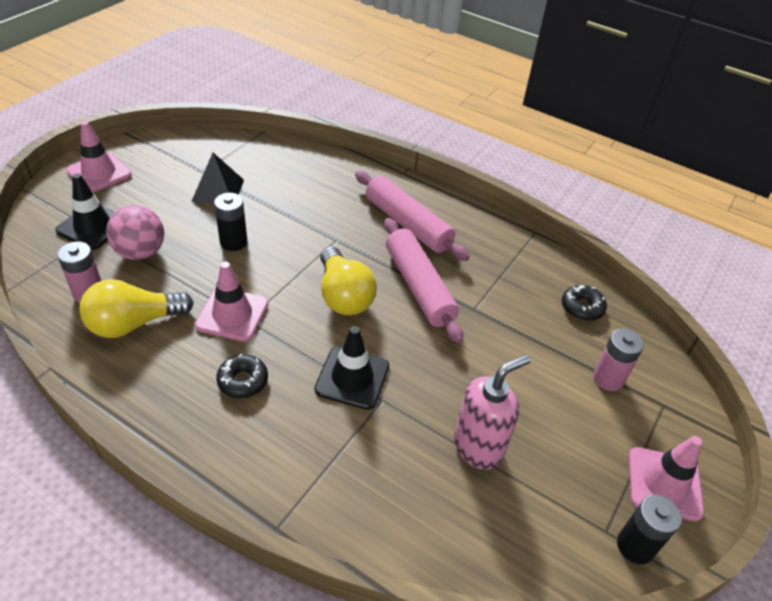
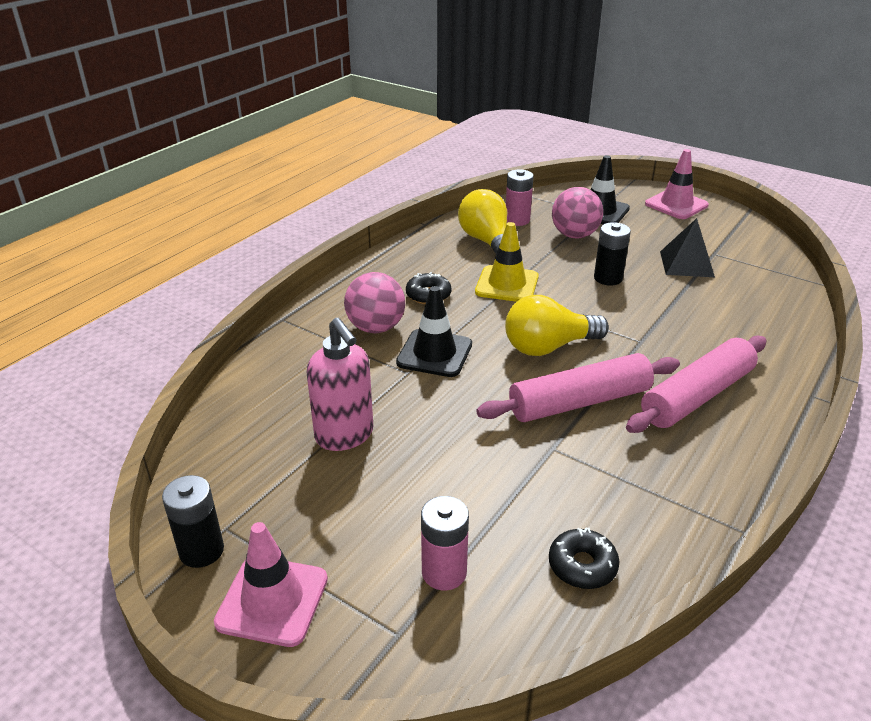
camera: 95 degrees right, 10 degrees down
(232, 314) = (507, 284): pink traffic cone -> yellow traffic cone
(303, 428) = (376, 328): none -> pink ball

